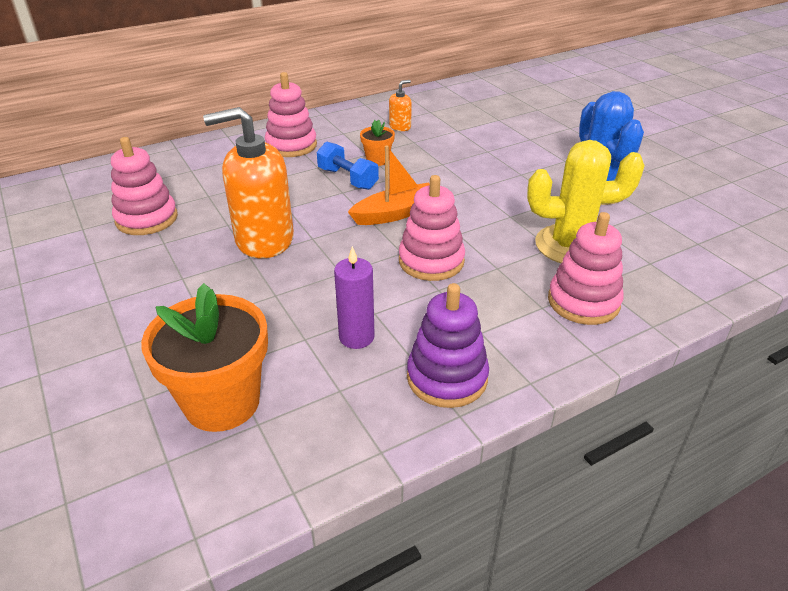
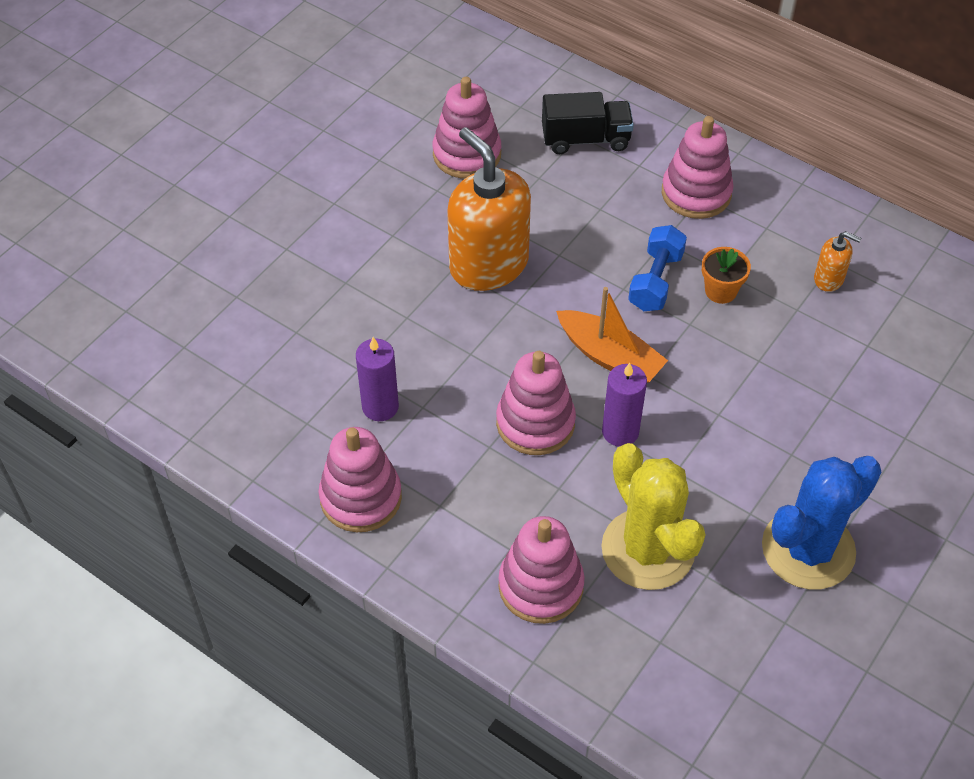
camera: 65 degrees right, 15 degrees up
(198, 169) = (585, 139): none -> black truck
(222, 402) = (255, 349): orange flower pot -> none
(447, 377) = (361, 497): purple stacking toy -> pink stacking toy
(464, 228) = (620, 432): none -> purple candle

